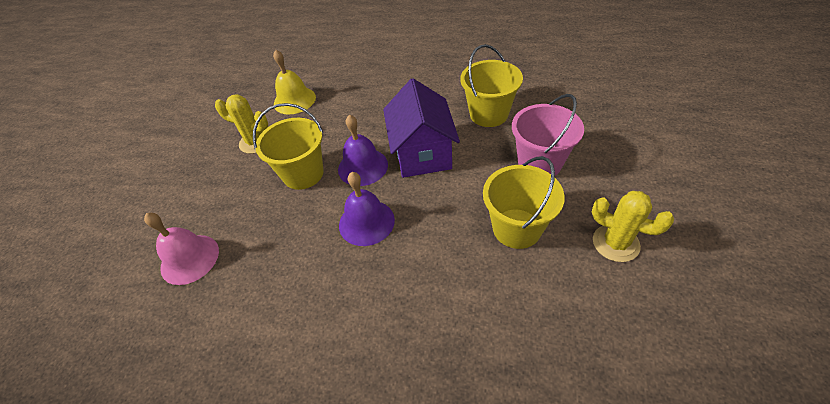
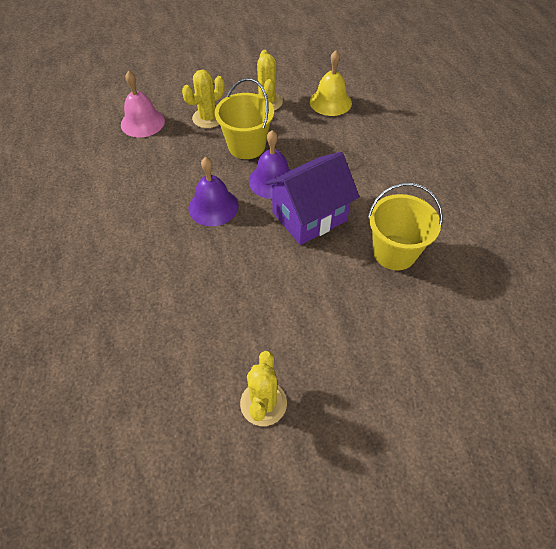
camera: 60 degrees right, 5 degrees up
(237, 195) = (208, 118): none -> yellow cactus
(516, 228) = (249, 316): yellow bucket -> none
(539, 163) = (343, 315): pink bucket -> none

